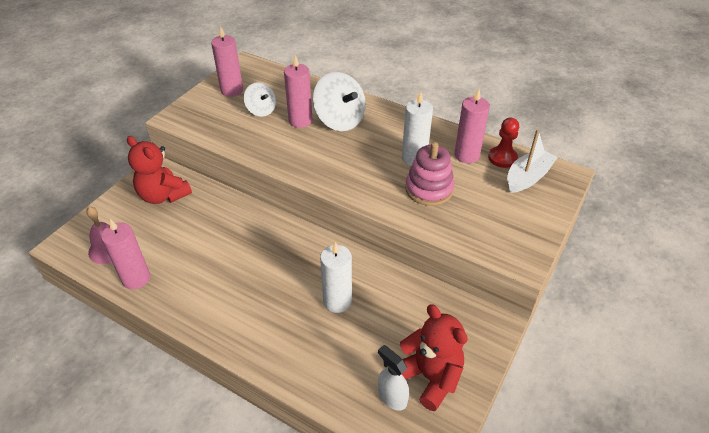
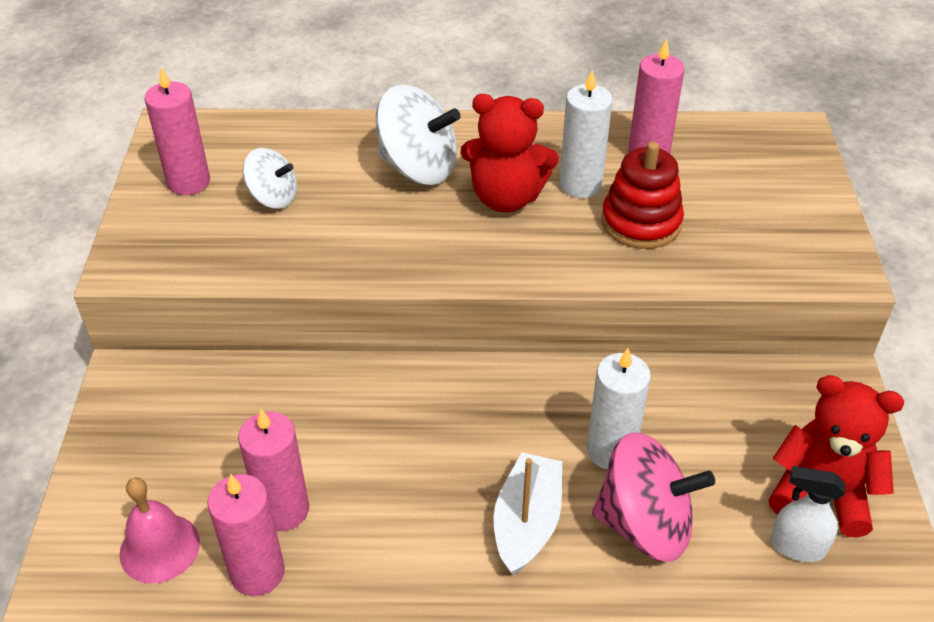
camera: 30 degrees left, 0 degrees up
(163, 195) = (180, 414): red teddy bear -> red teddy bear (506, 198)
(300, 120) = (355, 191): pink candle -> pink candle (283, 510)
(322, 345) = (644, 524): none -> pink spinning top
(429, 189) = (641, 222): pink stacking toy -> red stacking toy
(502, 158) = (699, 139): red pawn -> none
(527, 177) = (753, 154): white boat -> white boat (527, 522)

